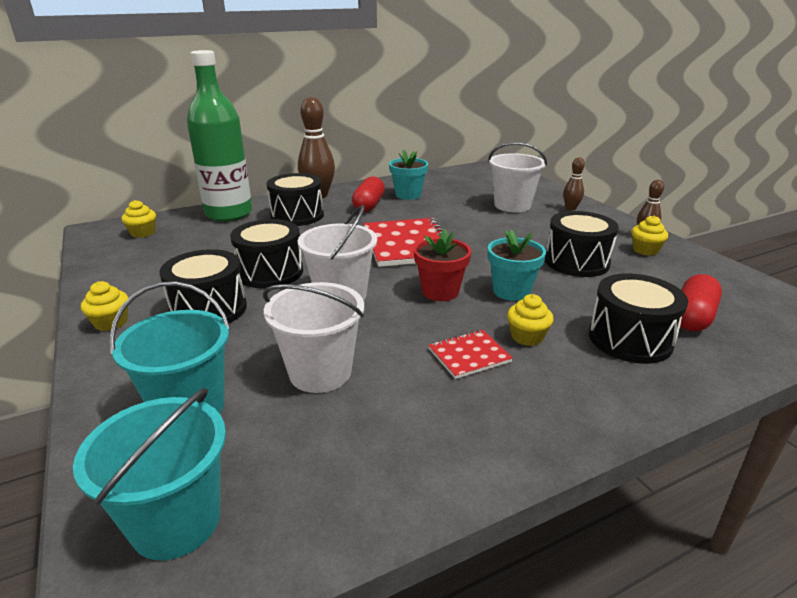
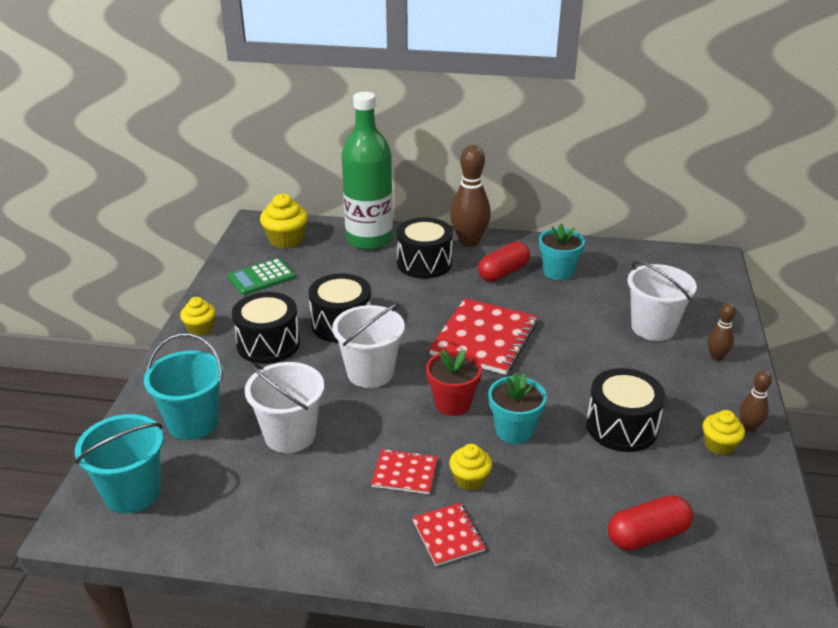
camera: 35 degrees right, 5 degrees up
(143, 233) = (286, 240): yellow cupcake -> yellow cupcake, size x1.58
(145, 264) = (261, 277): none -> green calculator
(570, 385) = (448, 535): none -> red notebook
(630, 339) = (554, 525): black drum -> none

